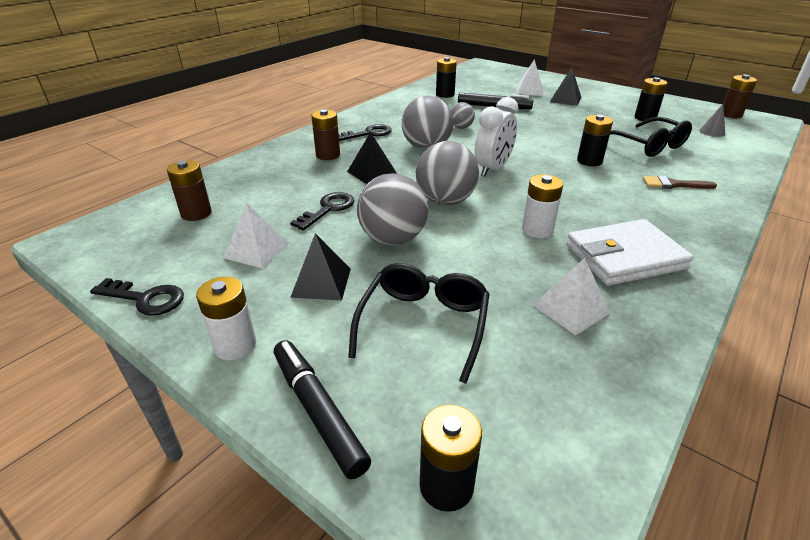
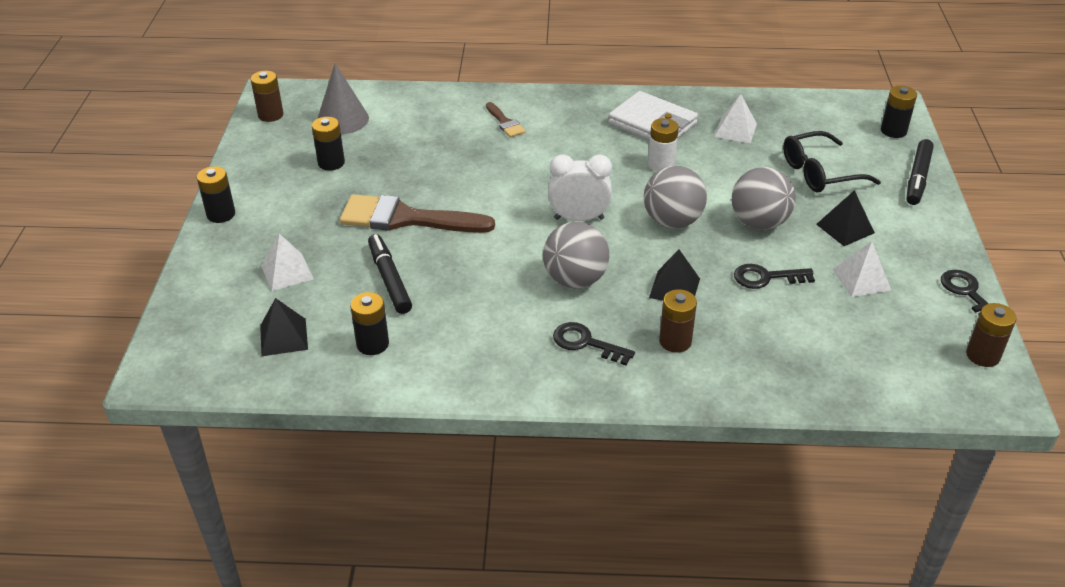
camera: 125 degrees left, 5 degrees up
(196, 213) = (875, 352): brown battery -> brown battery (983, 355)
(235, 345) = (932, 228): white battery -> none
(461, 127) = (490, 279): grey ball -> none
(553, 122) = (406, 218): none -> brown brush
(565, 99) = (304, 232): black pyramid -> black pyramid (284, 337)
(589, 161) = (498, 171): black battery -> black battery (221, 214)
(648, 145) = (421, 147): black glasses -> none
(712, 132) = (342, 119): grey cone -> grey cone, size x1.93

